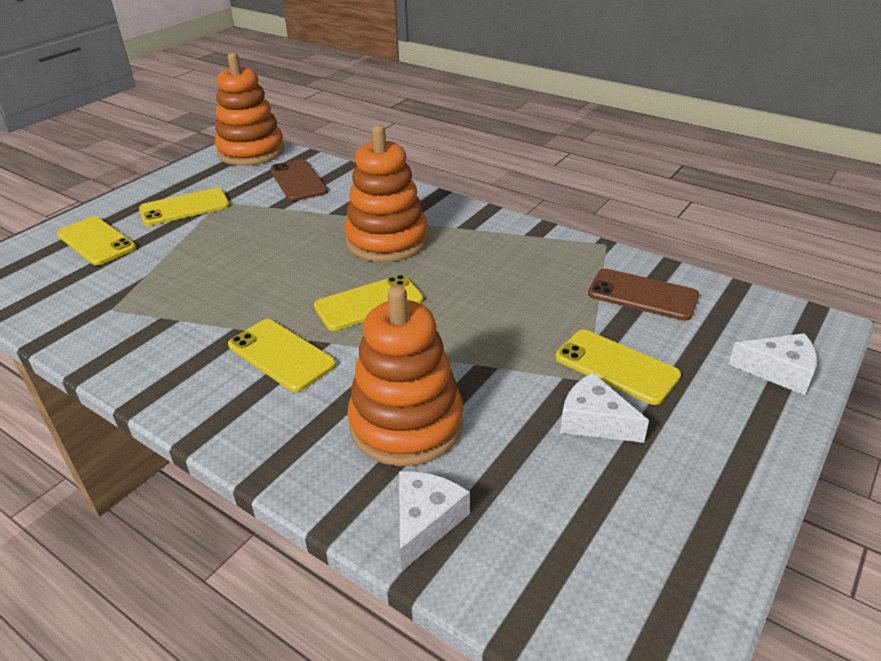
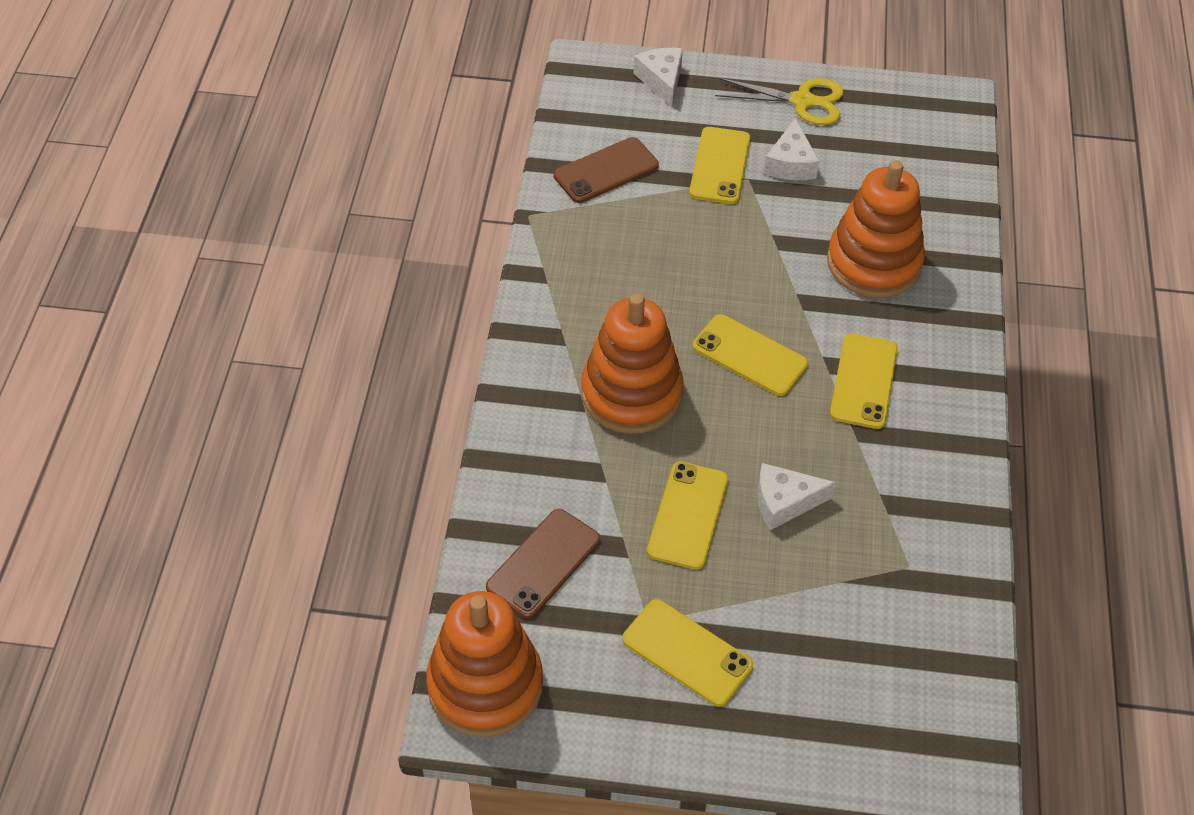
camera: 120 degrees left, 15 degrees up
(96, 241) = (819, 693): yellow phone -> yellow phone (687, 515)
(425, 522) = (945, 218): white cheese -> white cheese (784, 502)
(642, 295) = (606, 171): brown phone -> brown phone turned 60 degrees clockwise
(708, 478) = (802, 101): none -> yellow scissors

